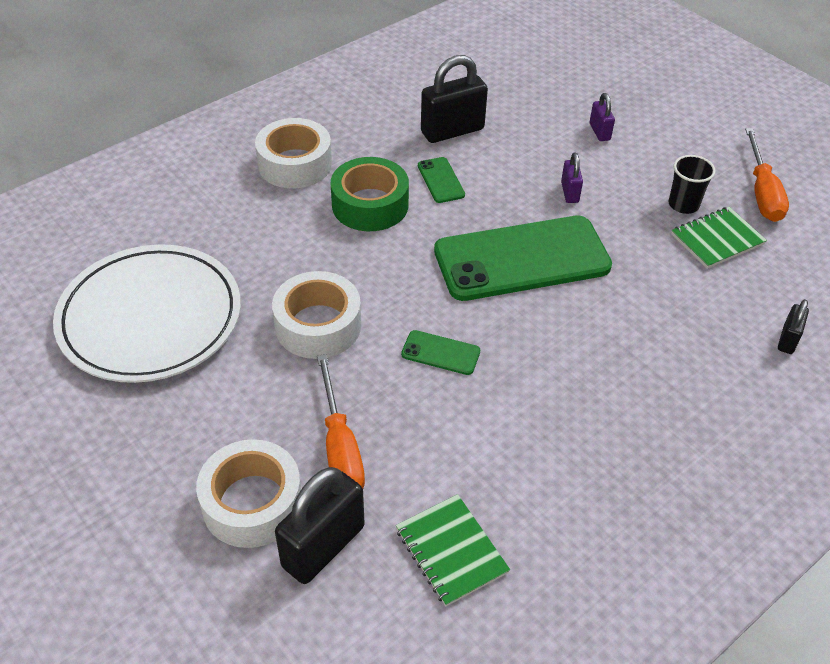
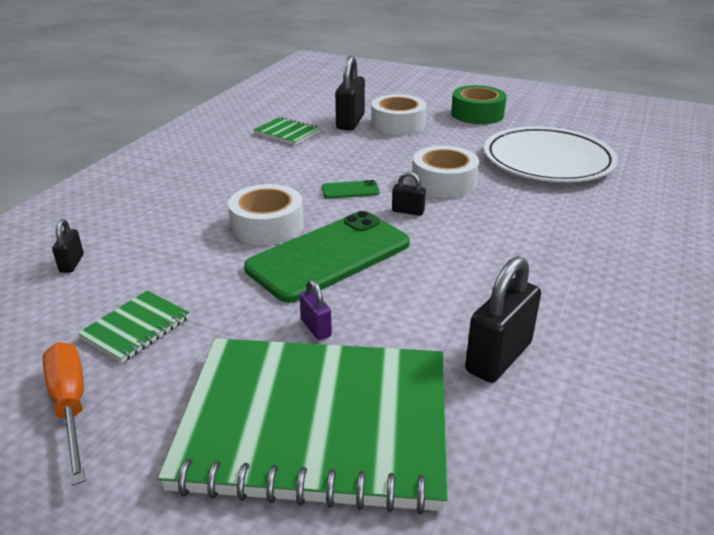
camera: 155 degrees right, 15 degrees down
(295, 164) = (603, 269): white tape -> white tape (267, 226)
(340, 448) = (374, 146): orange screwdriver -> none
(370, 205) = (496, 257): green tape -> green tape (477, 114)
(401, 291) = (408, 211): none -> black padlock
(440, 180) = (457, 297): green phone -> none
(599, 132) = (316, 425): purple padlock -> green notebook
(683, 204) = (178, 355): black cup -> none

